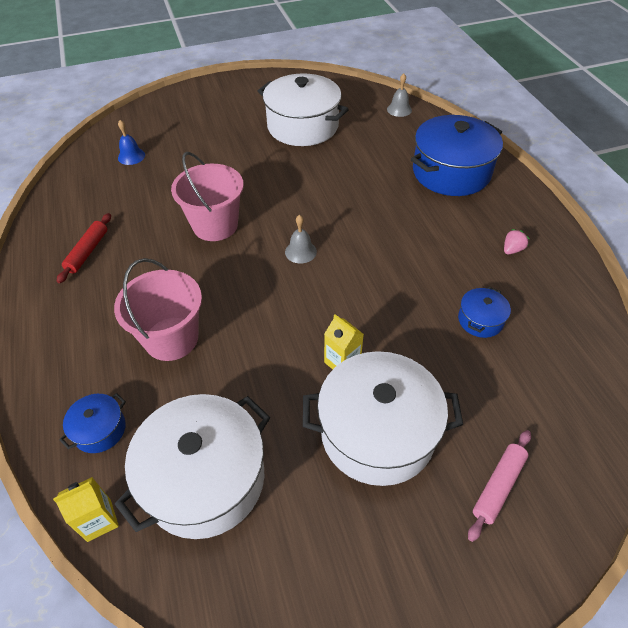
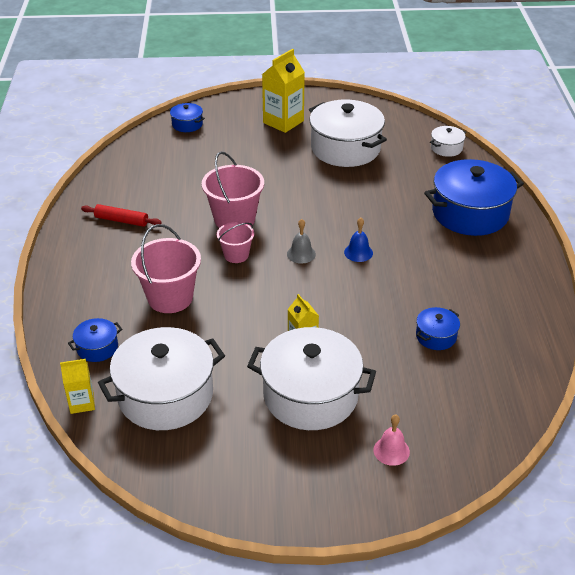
camera: 15 degrees right, 10 degrees down
(87, 252) = (121, 220): red rolling pin -> red rolling pin turned 75 degrees clockwise
(131, 128) = (187, 124): none -> blue pot
(131, 156) = (180, 149): blue bell -> blue bell (358, 252)
(230, 109) = (283, 122): none -> yellow carton
(230, 267) = (236, 255): none -> pink bucket
(399, 109) = (446, 148): grey bell -> white pot
(498, 486) = (391, 451): pink rolling pin -> pink bell
(512, 250) = (494, 288): pink strawberry -> none

